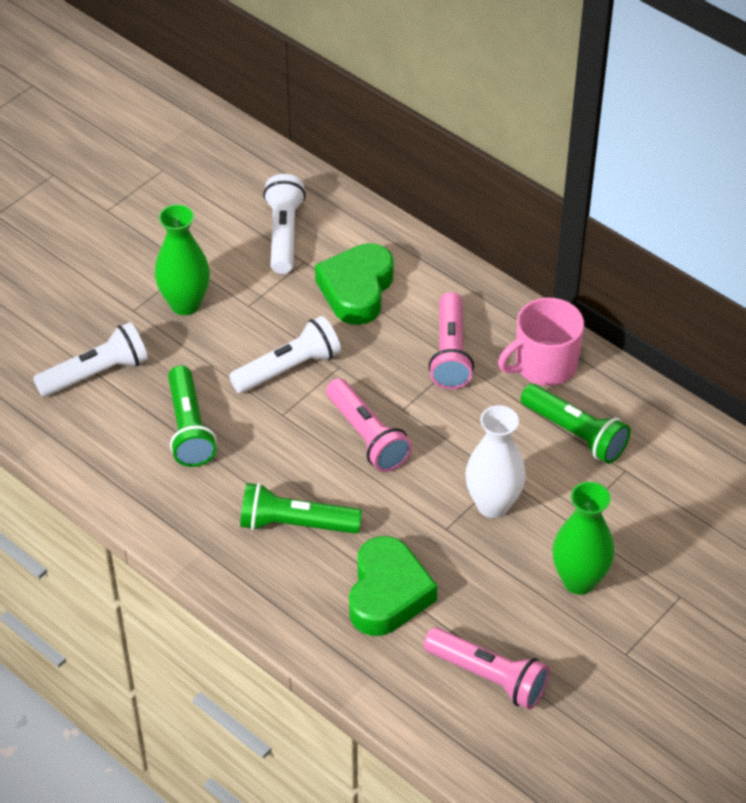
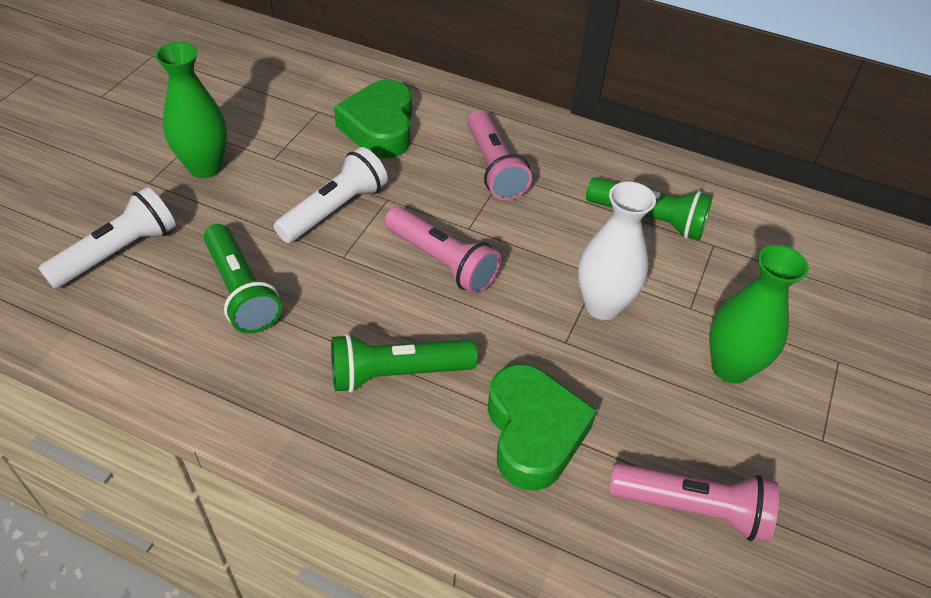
camera: 20 degrees left, 0 degrees up
(284, 234) = (291, 91): white flashlight -> none
(544, 365) = (587, 163): pink mug -> none

